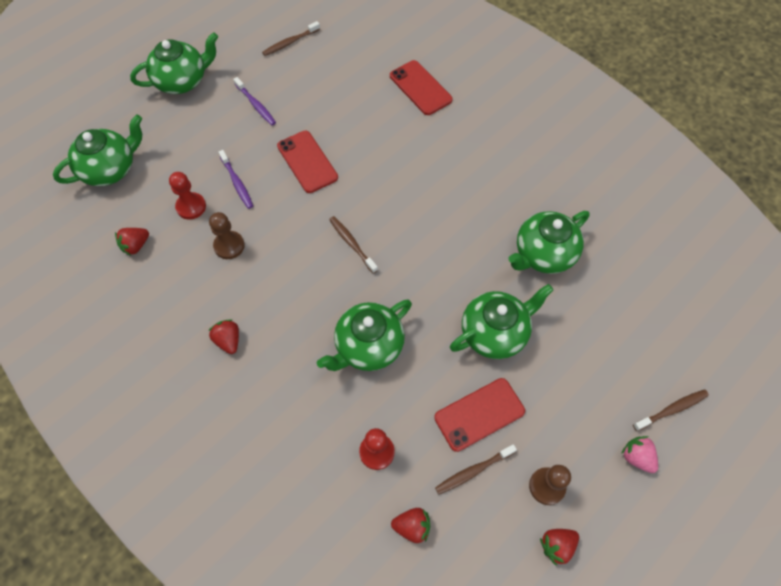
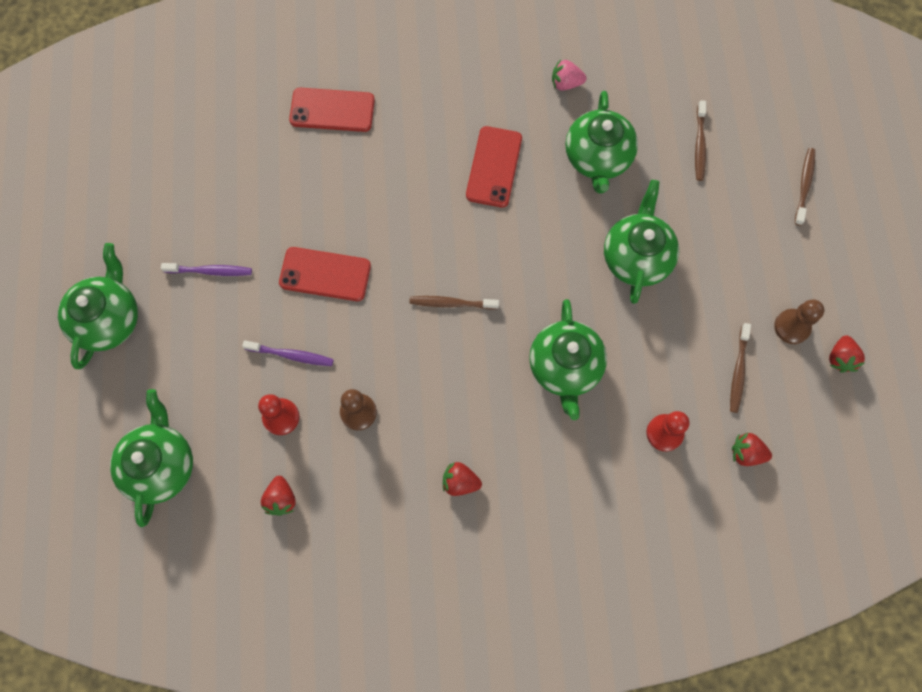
camera: 50 degrees left, 10 degrees up
(290, 42) = (159, 181): brown toothbrush -> brown toothbrush (699, 145)
(412, 526) = (746, 453): red strawberry -> red strawberry turned 120 degrees counterclockwise
(479, 414) = (696, 328): red phone -> red phone (494, 167)
(637, 457) = (820, 243): pink strawberry -> pink strawberry (566, 83)

